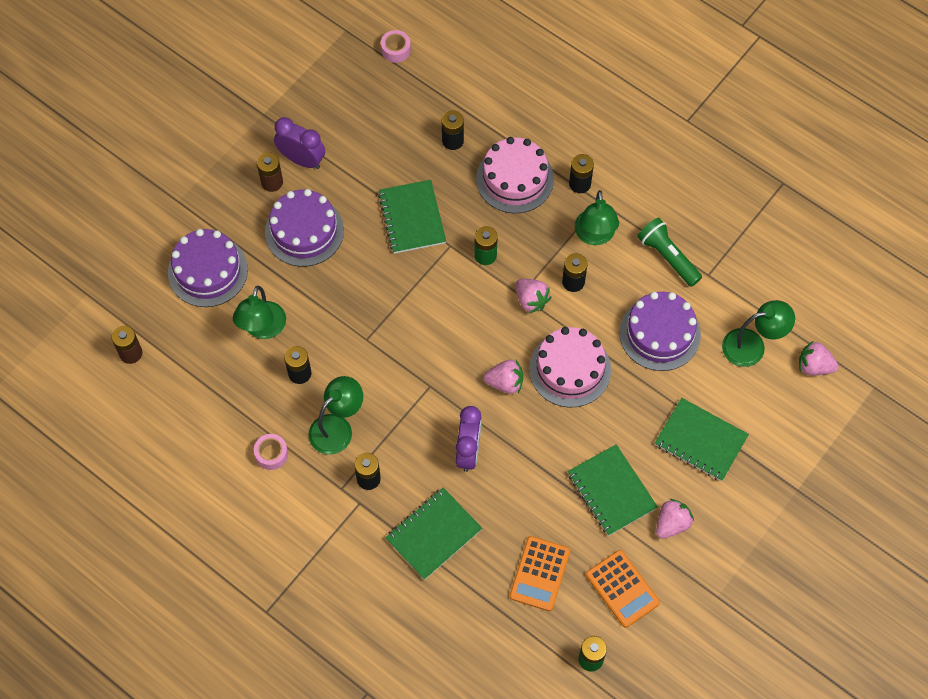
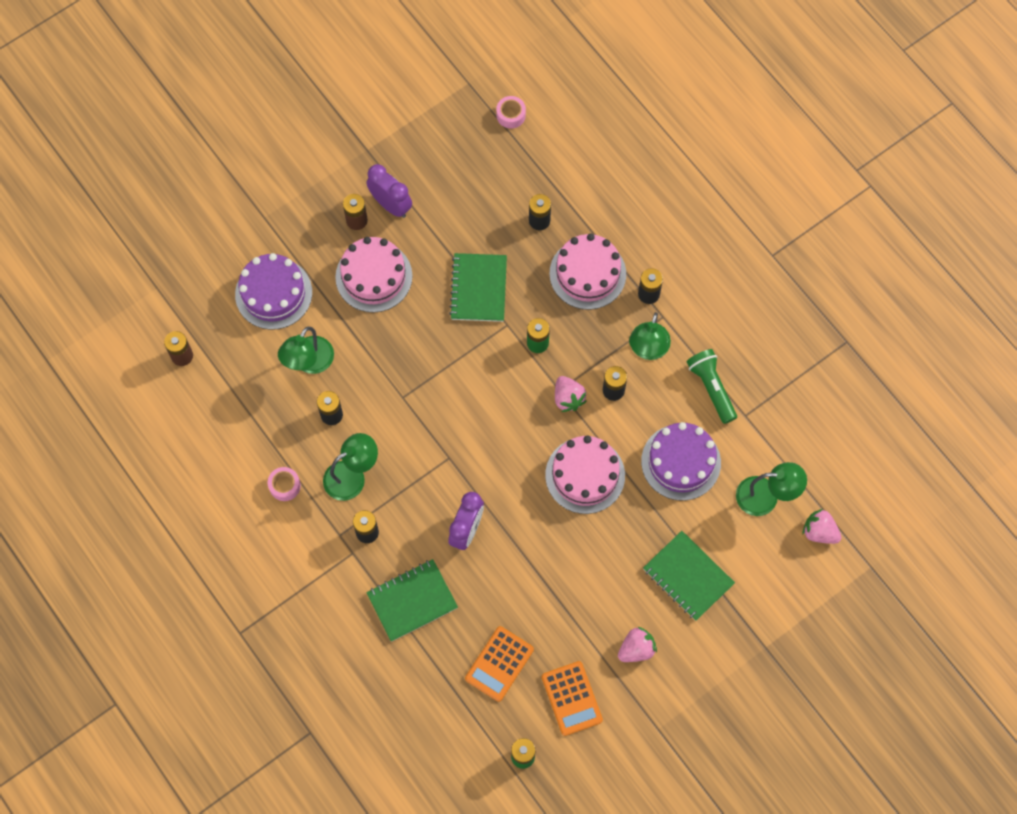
camera: 15 degrees right, 5 degrees up
(304, 231) = (374, 276): purple cake -> pink cake
(505, 383) = (520, 473): pink strawberry -> none
(611, 491) = (589, 603): green notebook -> none

